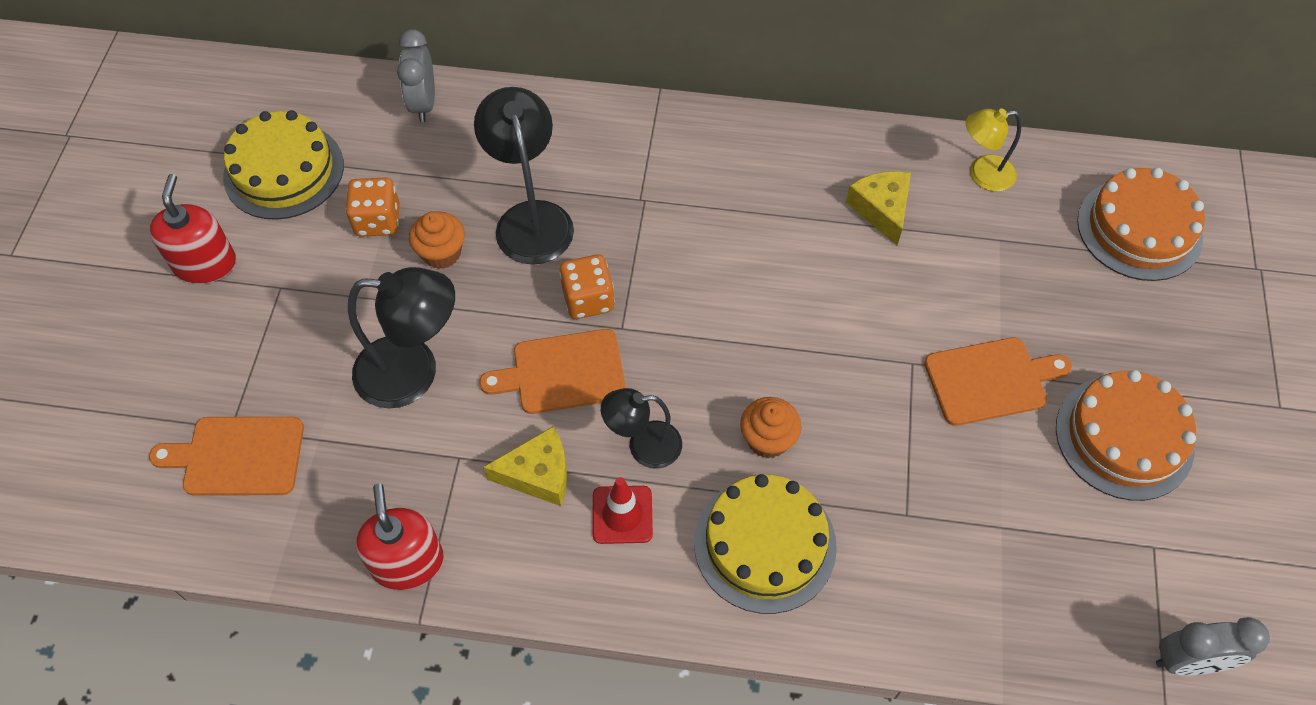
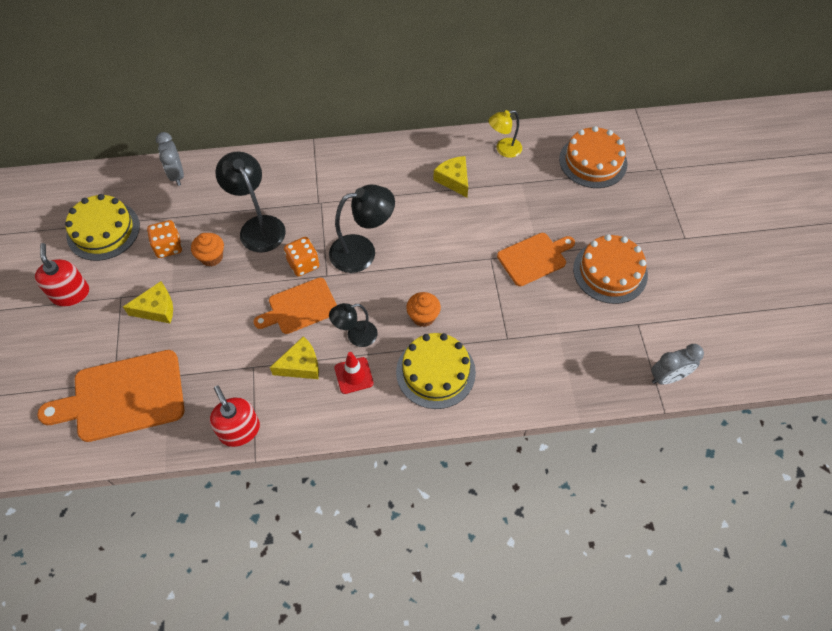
camera: 15 degrees left, 0 degrees up
(237, 456) = (123, 397): orange cutting board -> orange cutting board, size x1.59
(331, 320) = (157, 309): none -> yellow cheese
(414, 372) = (214, 326): black lamp -> black lamp (362, 251)

